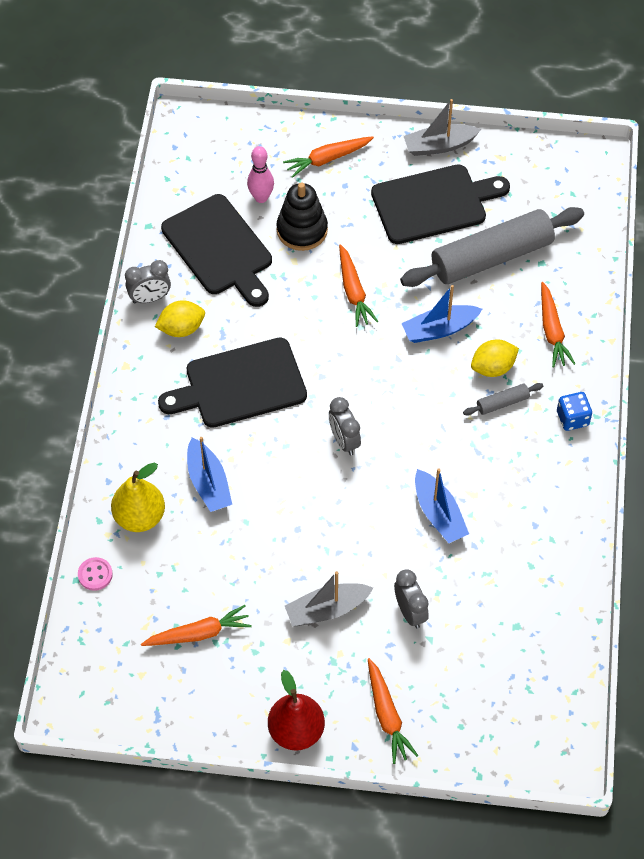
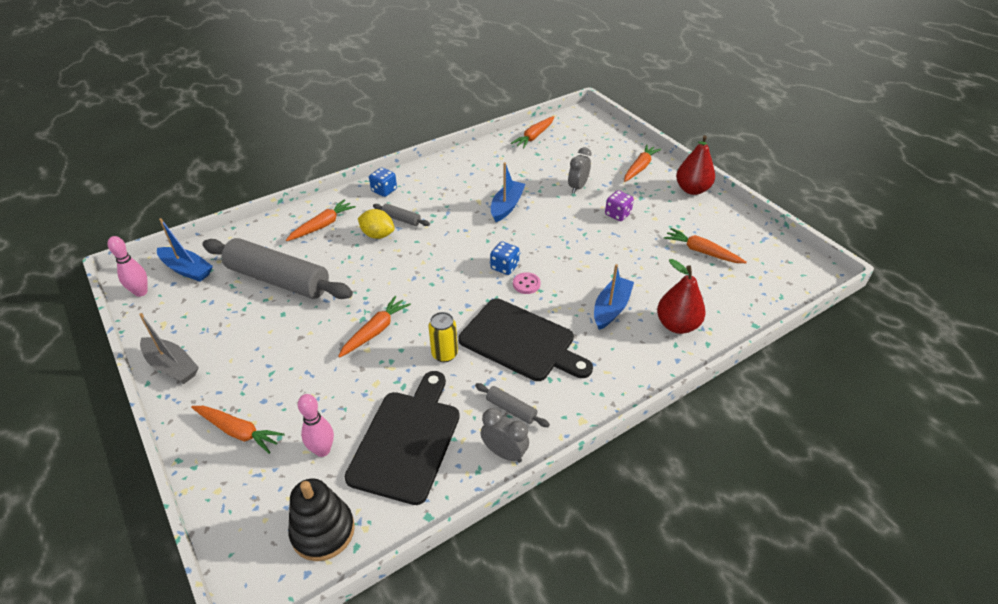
camera: 130 degrees left, 15 degrees down
(95, 574) = (740, 319): pink button -> pink button (526, 284)
(140, 517) = (677, 325): yellow pear -> red pear
(181, 328) = (511, 409): yellow lemon -> grey rolling pin
(280, 322) = (444, 354): none -> yellow can
(302, 230) = (338, 398): black stacking toy -> black stacking toy (323, 531)
(327, 609) = (617, 214): grey boat -> purple dice
(344, 441) = (504, 267): grey clock -> blue dice
(433, 203) = (245, 335): black cutting board -> none
(439, 329) = (369, 272): blue boat -> blue boat (187, 269)
(559, 654) = (534, 136): none -> orange carrot
(563, 156) = (141, 292): none -> pink bowling pin

